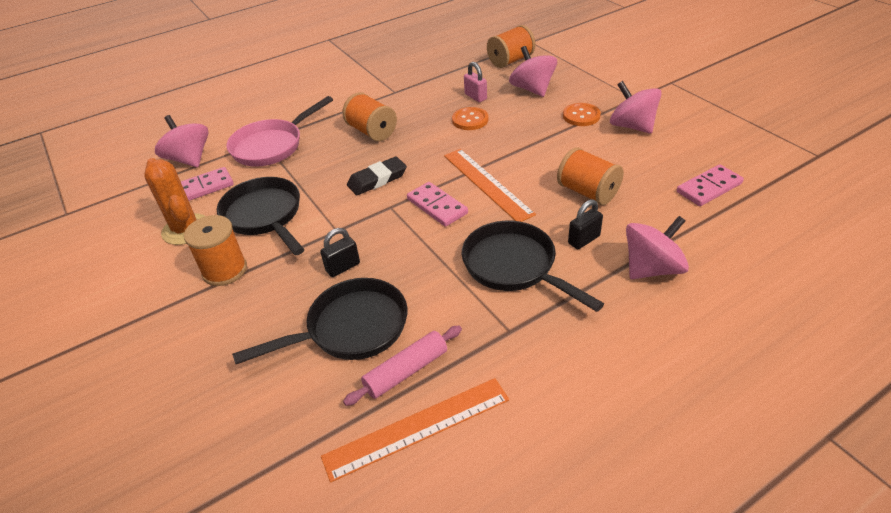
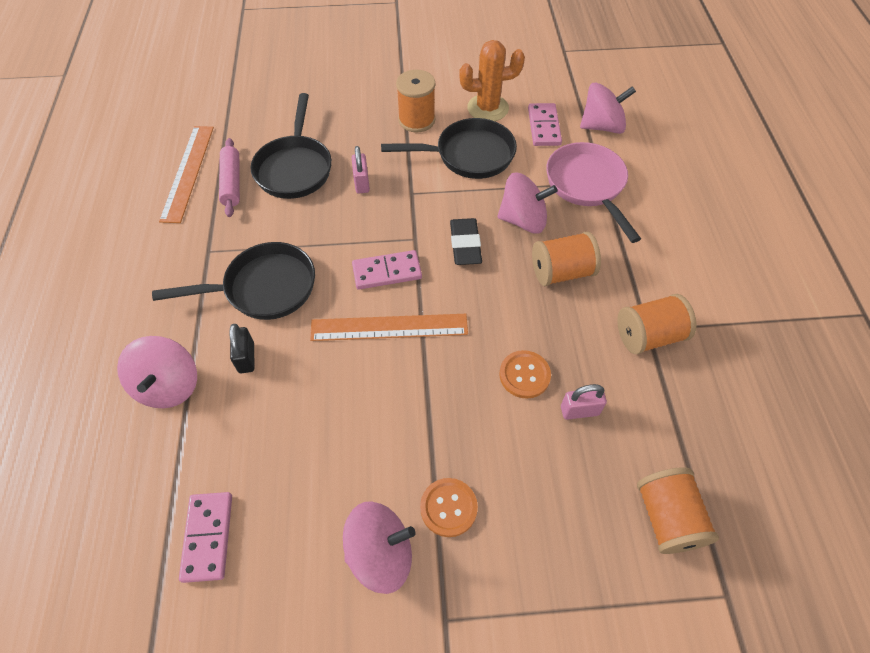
camera: 115 degrees right, 15 degrees up
(343, 267) = (361, 183): black padlock -> pink padlock
(532, 89) = (557, 492): pink spinning top -> pink spinning top (523, 220)
(587, 192) = (304, 407): orange spool -> orange spool (648, 336)

